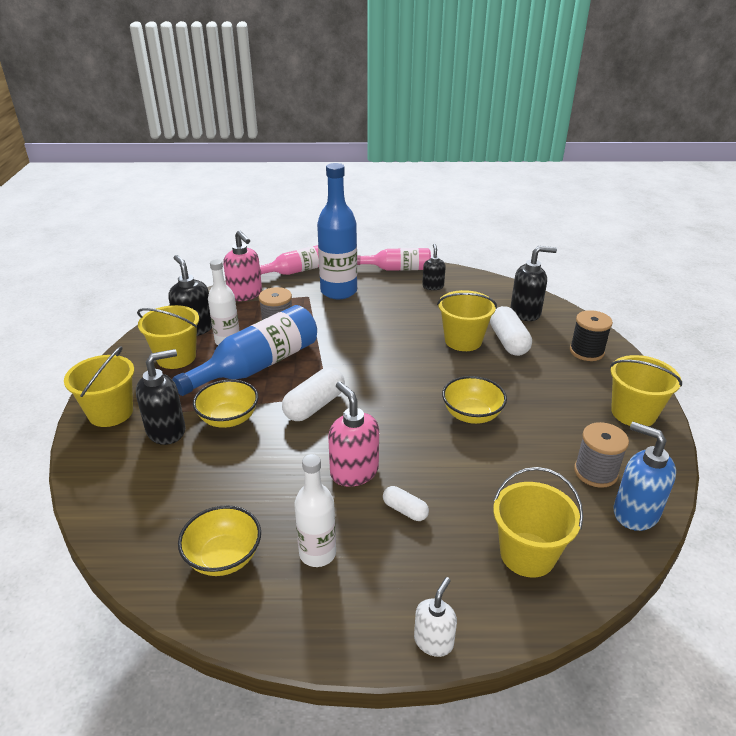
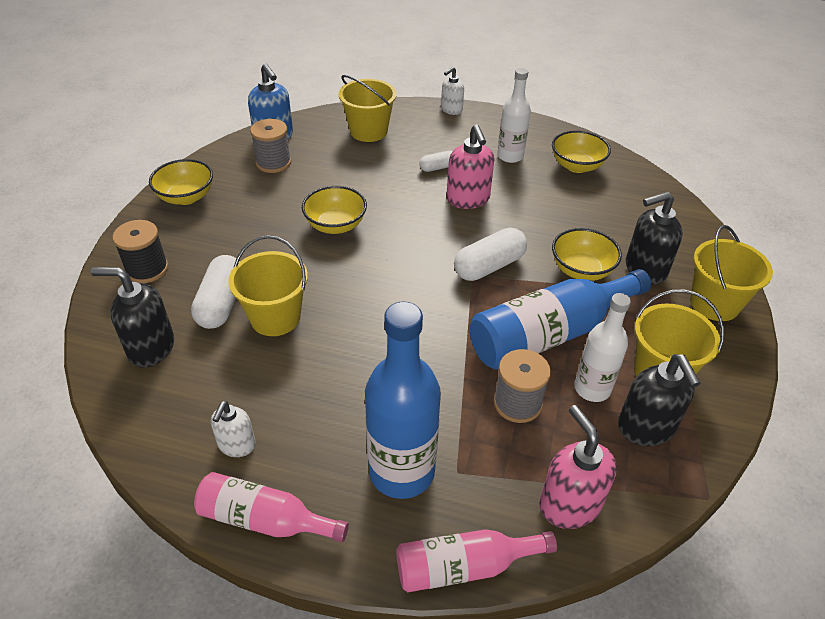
camera: 165 degrees left, 10 degrees up
(405, 510) = (438, 168): white capsule -> white capsule turned 75 degrees counterclockwise
(433, 286) = (237, 445): black soap dispenser -> white soap dispenser
(633, 413) = (186, 197): yellow bucket -> yellow bowl

